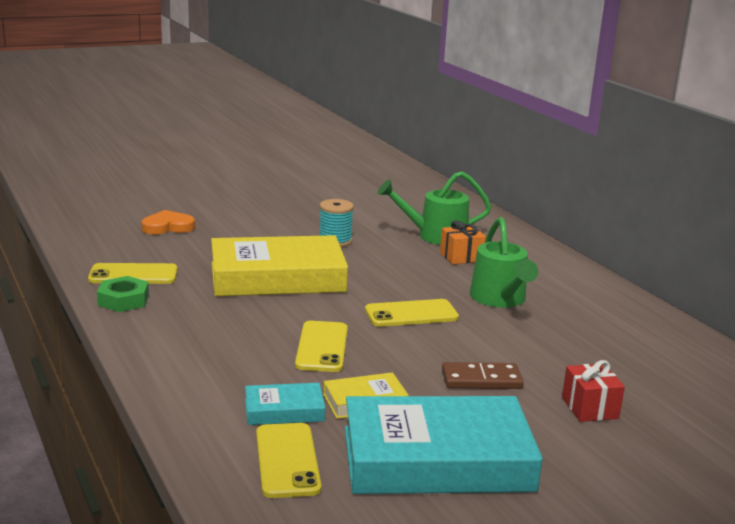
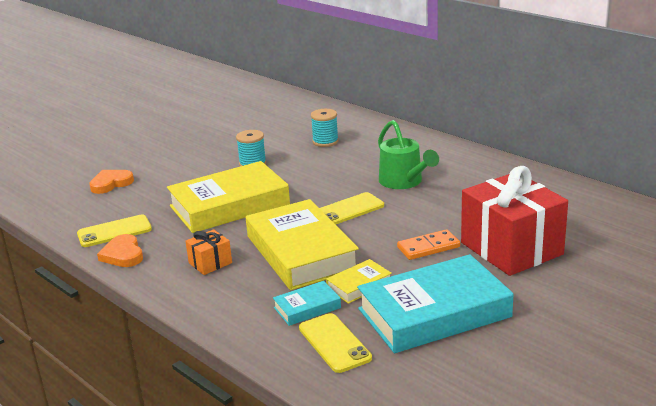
camera: 15 degrees left, 5 degrees up
(123, 300) = (123, 254): green nut -> orange heart
(322, 347) = (301, 252): yellow phone -> yellow book
(435, 236) = (325, 141): green watering can -> turquoise spool
(461, 257) = (355, 154): orange gift -> orange gift (210, 263)
(481, 379) = (428, 247): brown domino -> orange domino
(590, 408) = (511, 248): red gift -> red gift, size x2.28

